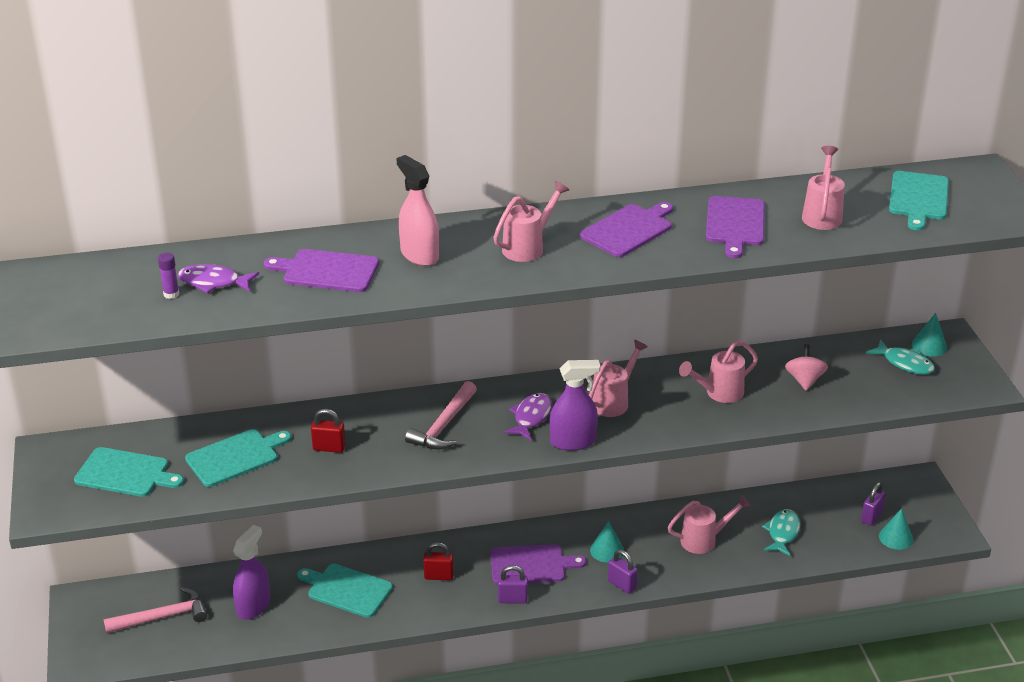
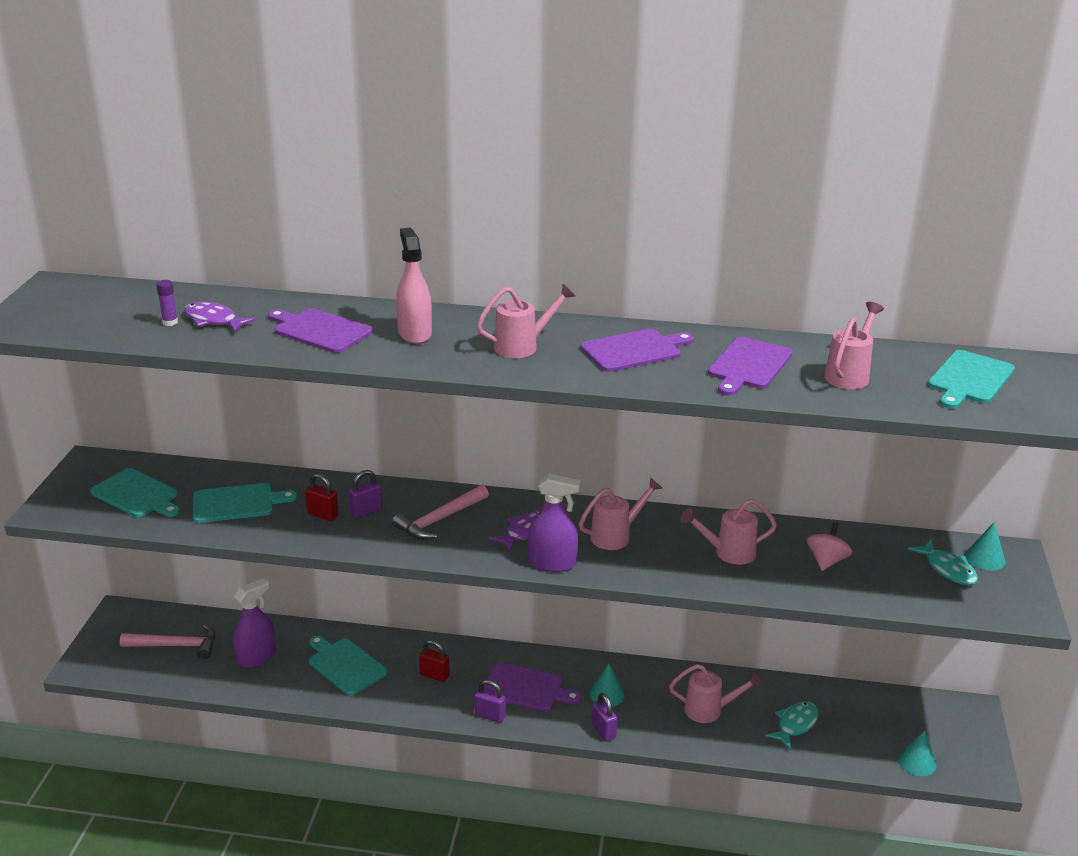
camera: 20 degrees right, 5 degrees down
(871, 517) = (900, 734): purple padlock -> purple padlock (366, 511)

